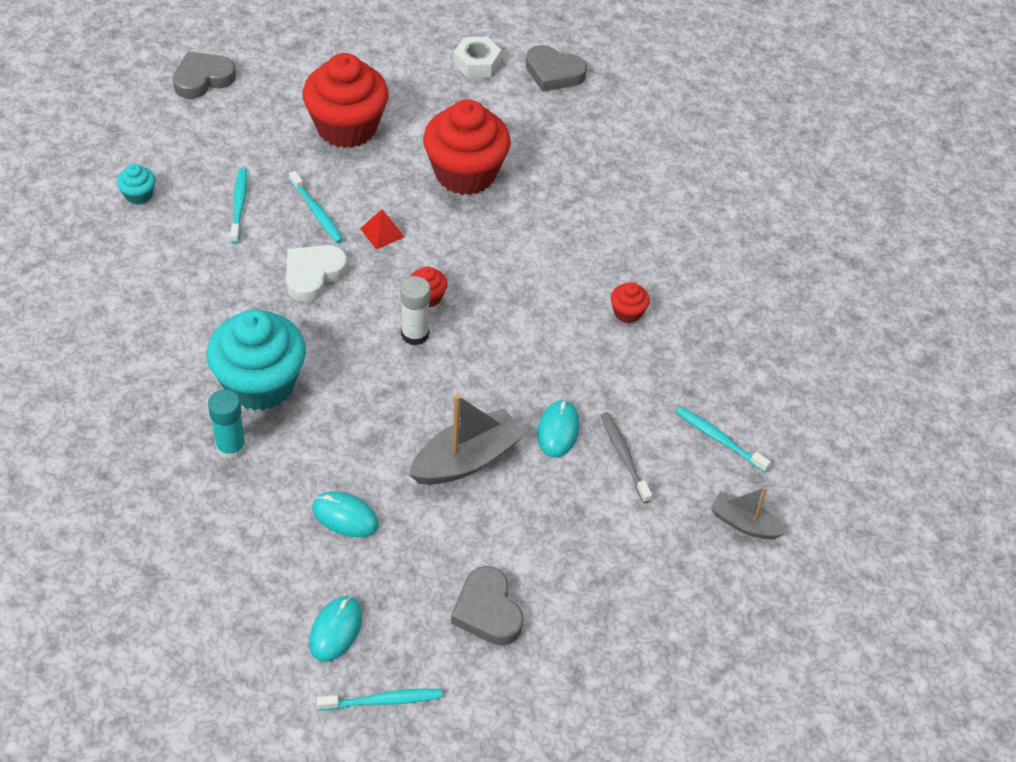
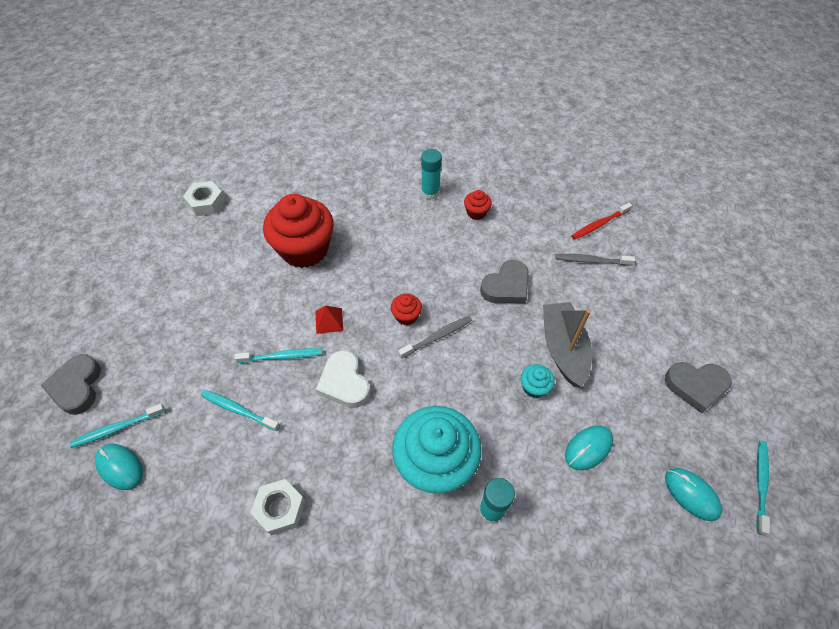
camera: 60 degrees left, 5 degrees up
(138, 195) = (173, 489): turquoise cupcake -> turquoise cupcake (534, 387)
(155, 279) = (280, 509): none -> white nut
(347, 127) = (209, 303): red cupcake -> none
(415, 334) = (437, 337): white glue stick -> grey toothbrush
(553, 73) = (247, 167): grey heart -> grey heart (506, 286)
(558, 430) = (557, 287): turquoise mouse -> turquoise mouse (120, 467)
(630, 256) = (430, 193): none -> turquoise glue stick
(695, 450) = (599, 224): none -> red toothbrush
(719, 439) = (595, 210): turquoise toothbrush -> turquoise toothbrush (117, 428)
(744, 523) = (661, 224): grey boat -> none

